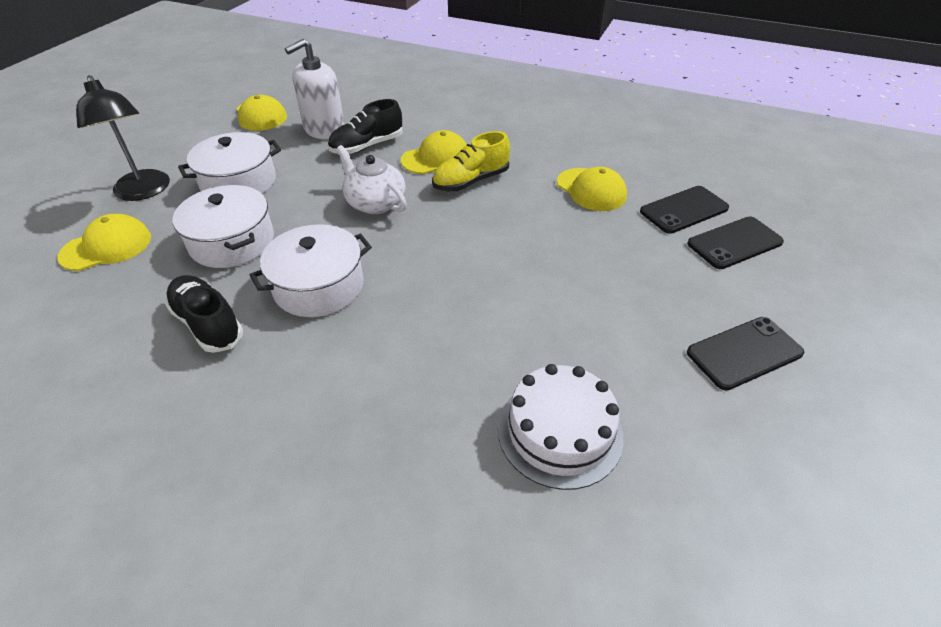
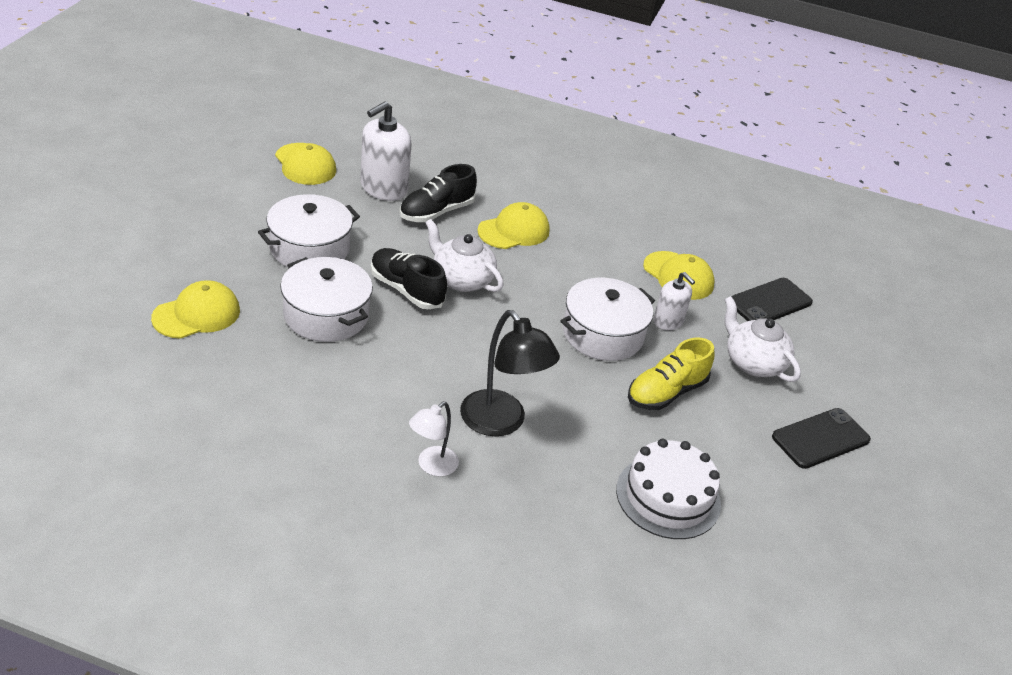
camera: 10 degrees left, 5 degrees down
(144, 192) = (210, 254): black lamp -> black lamp (500, 423)
(208, 324) = (332, 396): black shoe -> black shoe (406, 290)
(290, 401) = (431, 466): none -> white lamp
(319, 286) = (428, 364): white pot -> white pot (603, 334)
(471, 181) = (555, 260): yellow shoe -> yellow shoe (666, 392)
(577, 233) = (668, 321): none -> white soap dispenser
(666, 271) = (753, 363): none -> white teapot
(734, 243) = (816, 338): black phone -> none

